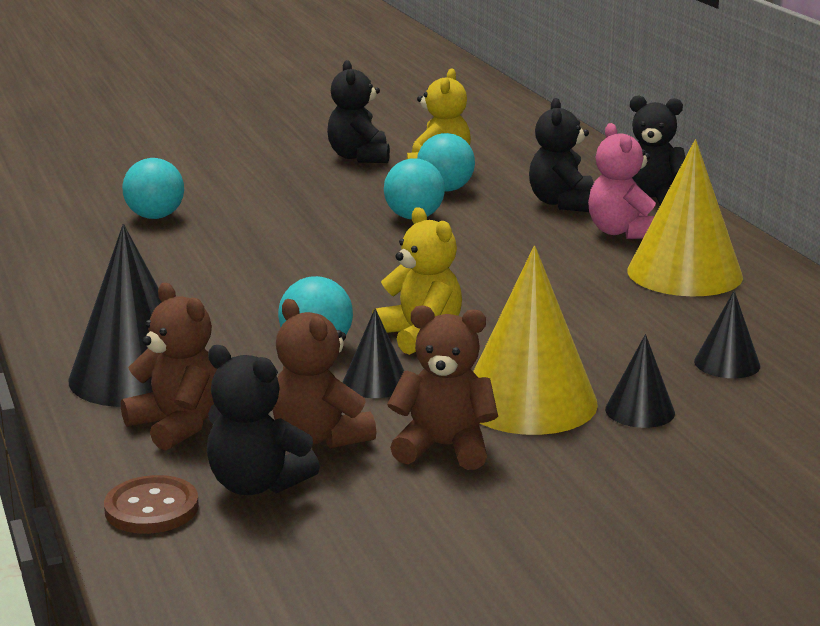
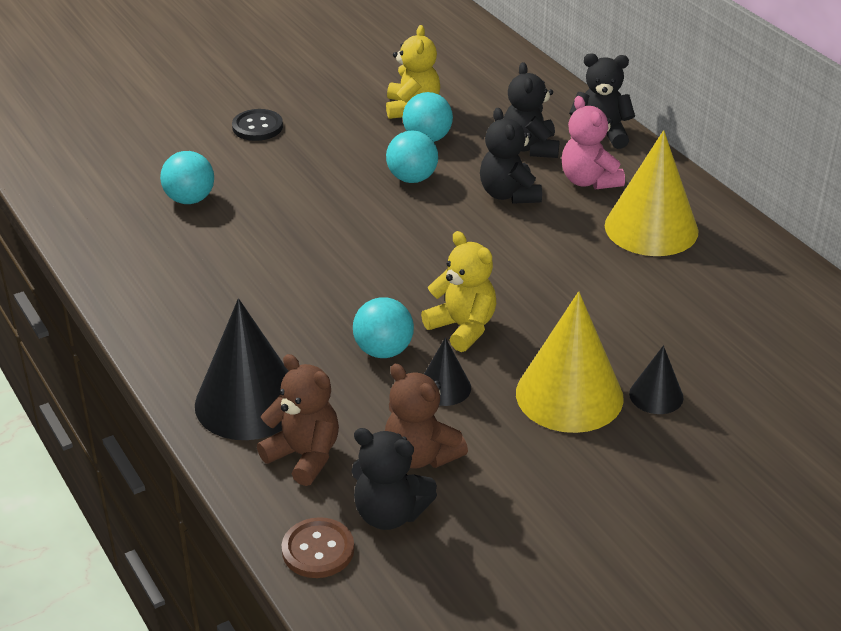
camera: 10 degrees left, 15 degrees up
(258, 170) = (257, 127): none -> black button
(359, 157) = (340, 101): black teddy bear -> black teddy bear (509, 194)
(444, 447) = (520, 455): brown teddy bear -> none
(727, 363) = (709, 333): black cone -> none

